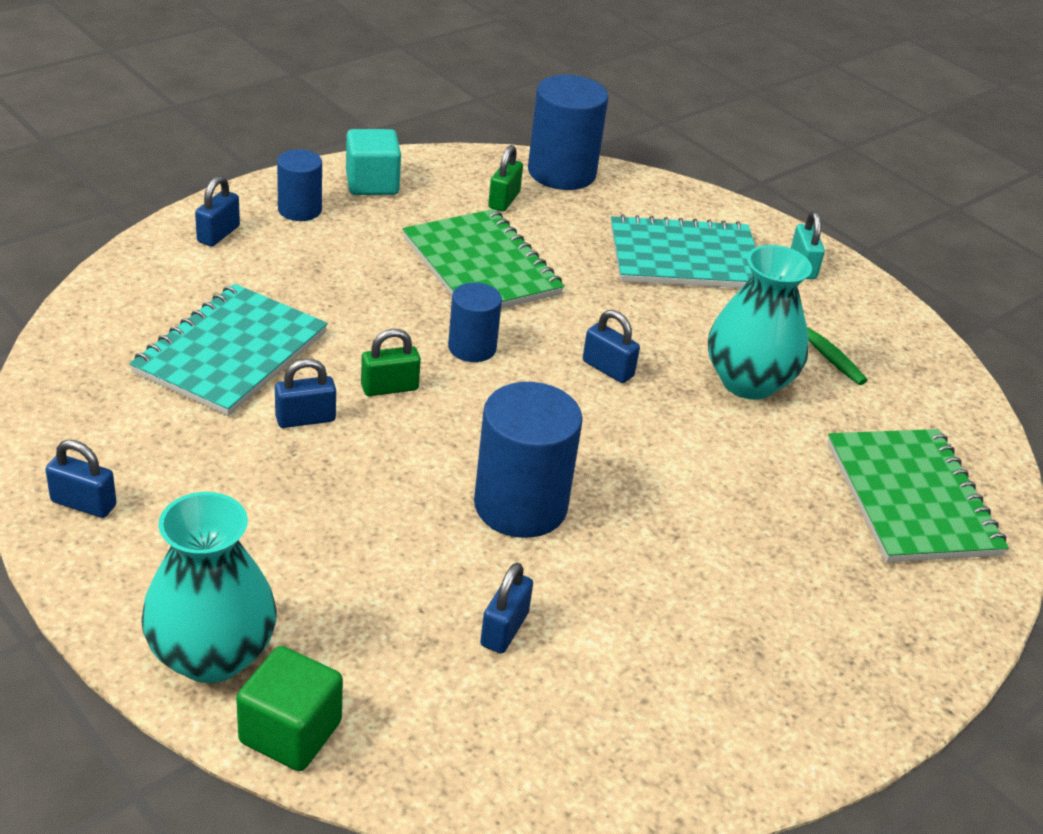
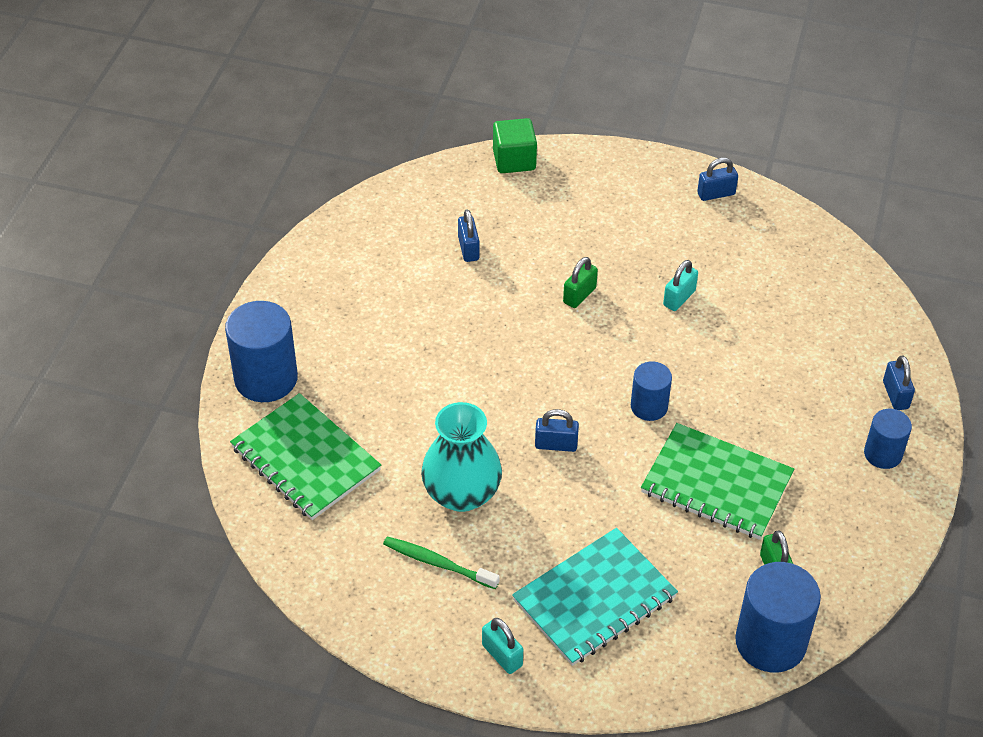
camera: 150 degrees right, 10 degrees up
(212, 655) = (579, 168): turquoise vase -> none
(231, 352) = (768, 313): turquoise notebook -> none
(305, 419) = (679, 298): blue padlock -> turquoise padlock
(372, 183) = (876, 518): turquoise cube -> none
(389, 388) = (661, 346): green padlock -> green padlock (579, 295)
(520, 505) = (520, 316): blue cylinder -> blue cylinder (266, 378)

